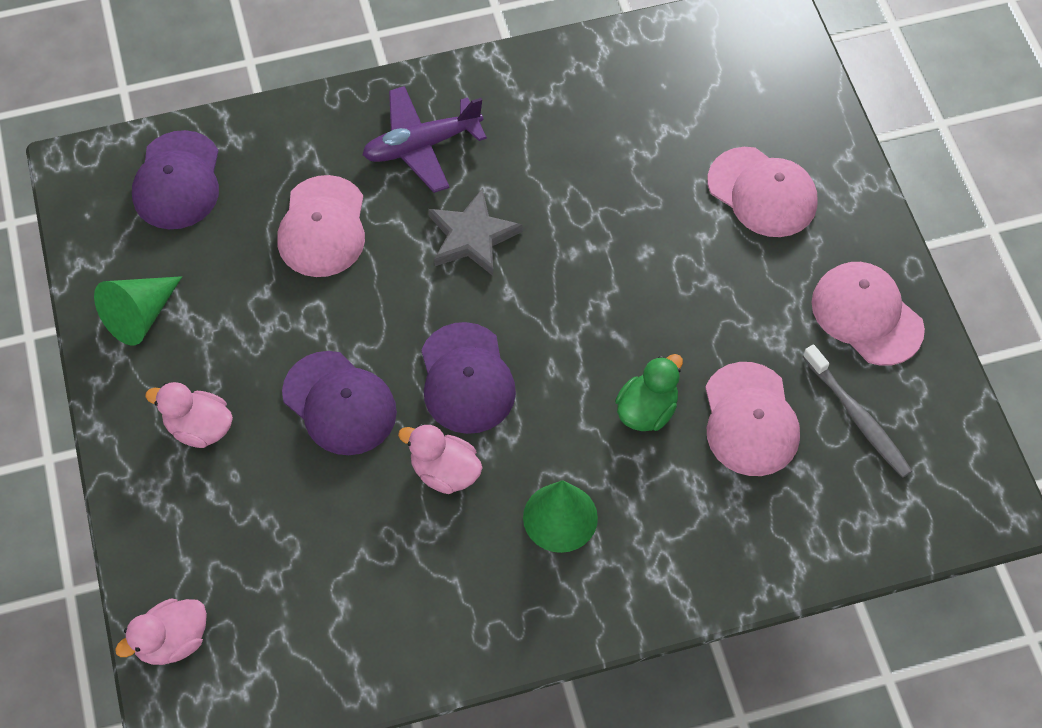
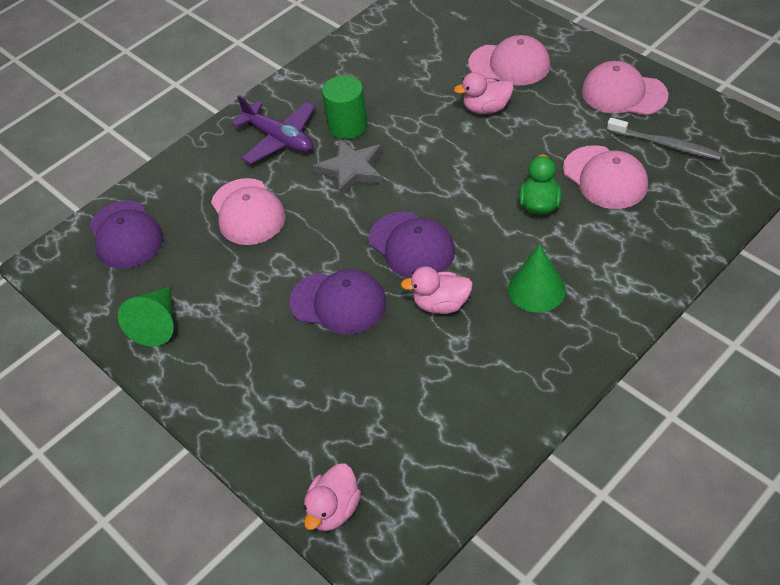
camera: 25 degrees left, 10 degrees down
(199, 428) = (251, 368): pink duck -> pink duck (486, 108)
(421, 146) = (279, 139): purple plane -> purple plane turned 90 degrees counterclockwise
(510, 172) = (347, 126): none -> green cylinder

